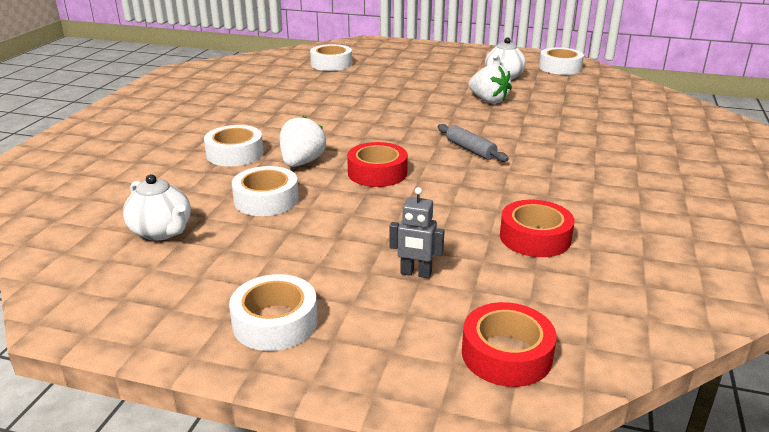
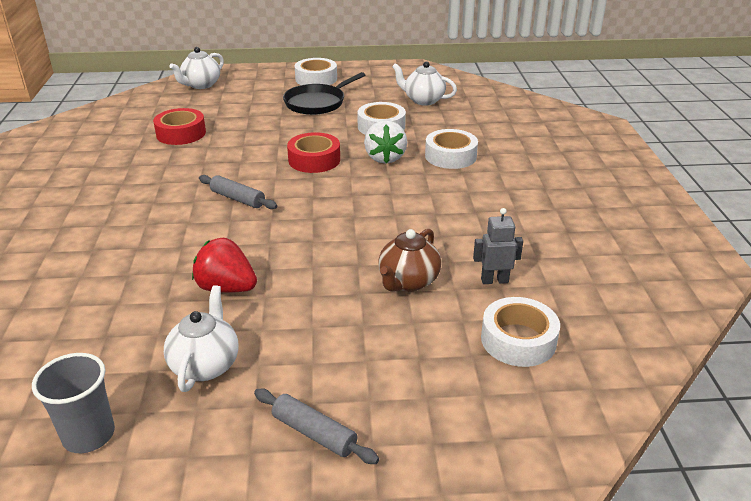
camera: 160 degrees right, 5 degrees up
(316, 258) = (317, 103): none -> black pan
(367, 88) = (408, 282): none -> brown teapot
(416, 273) = (255, 105): grey robot -> grey robot (494, 280)
(454, 56) = (314, 433): none -> grey rolling pin
(488, 100) = (226, 288): white strawberry -> red strawberry
(506, 354) = (201, 85): red tape -> white teapot
(560, 67) = (89, 435): white tape -> grey cup

